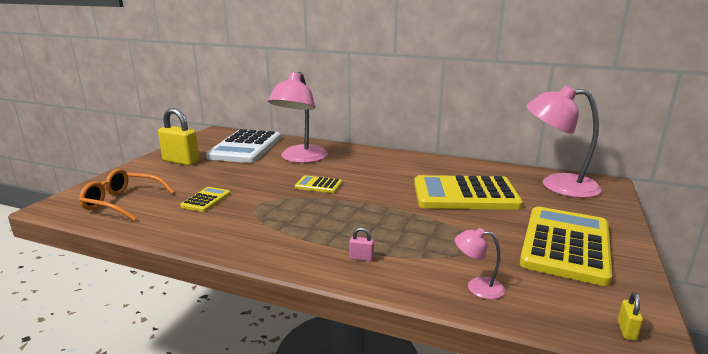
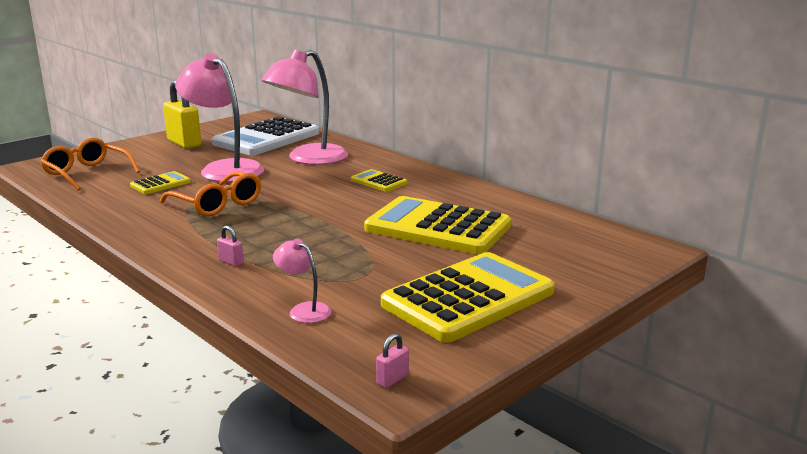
camera: 25 degrees right, 0 degrees up
(279, 208) = (217, 204): none -> orange glasses
(318, 185) = (288, 189): yellow calculator -> yellow calculator (378, 182)
(557, 185) = (578, 239): pink lamp -> pink lamp (224, 169)
(626, 330) = (392, 379): yellow padlock -> pink padlock

